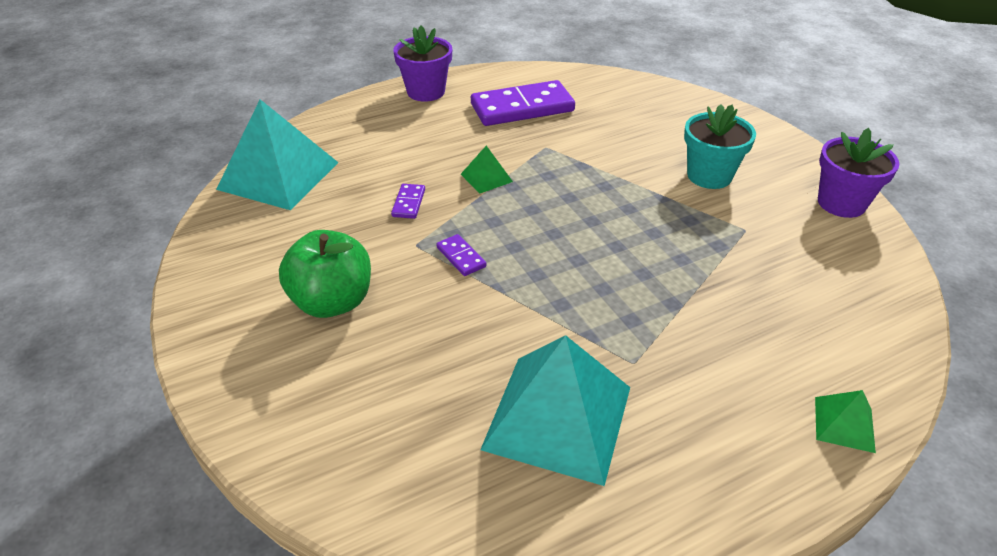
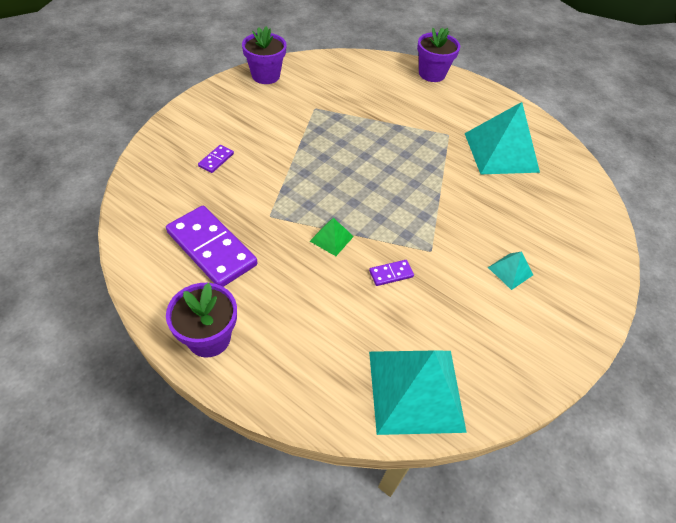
camera: 120 degrees left, 10 degrees up
(332, 302) = (510, 271): green apple -> turquoise pyramid
(461, 257) = (425, 223): purple domino -> purple domino (216, 160)
(709, 176) = (264, 127): turquoise flower pot -> none
(844, 424) = (432, 74): green pyramid -> purple flower pot

